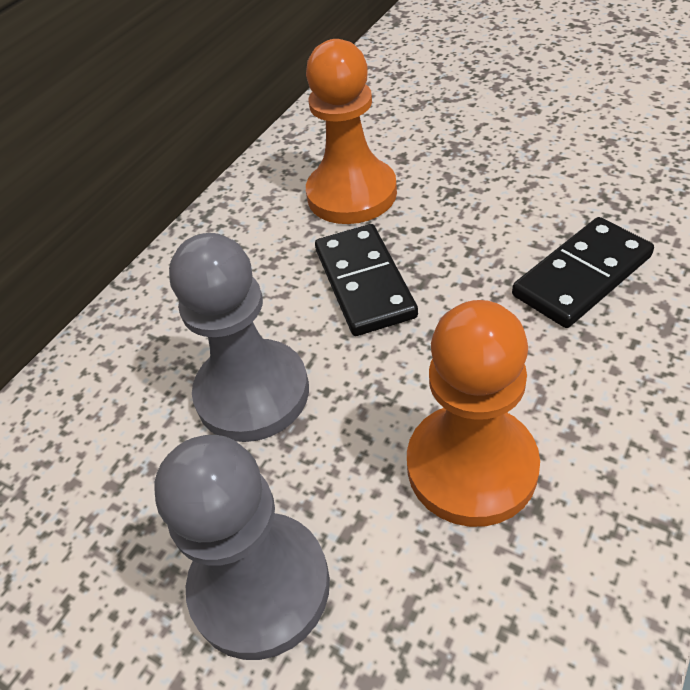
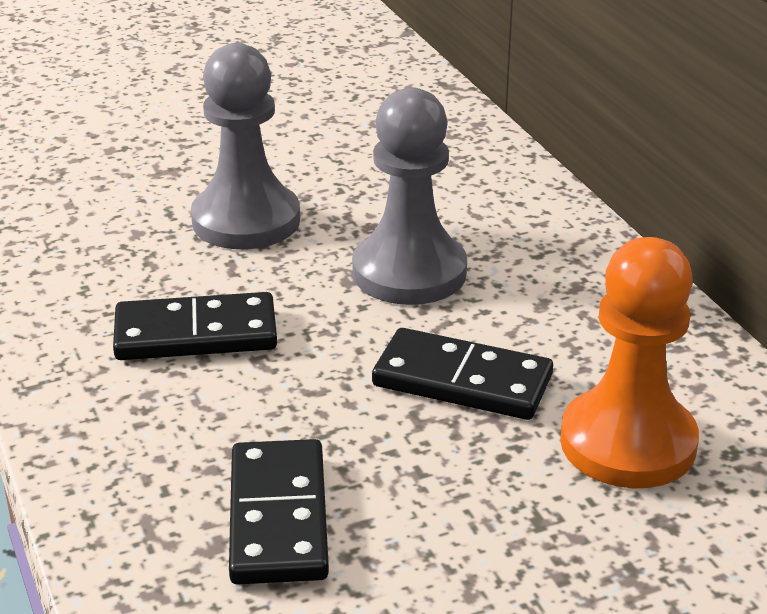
camera: 120 degrees right, 15 degrees down
(471, 467) = (196, 333): orange pawn -> black domino

